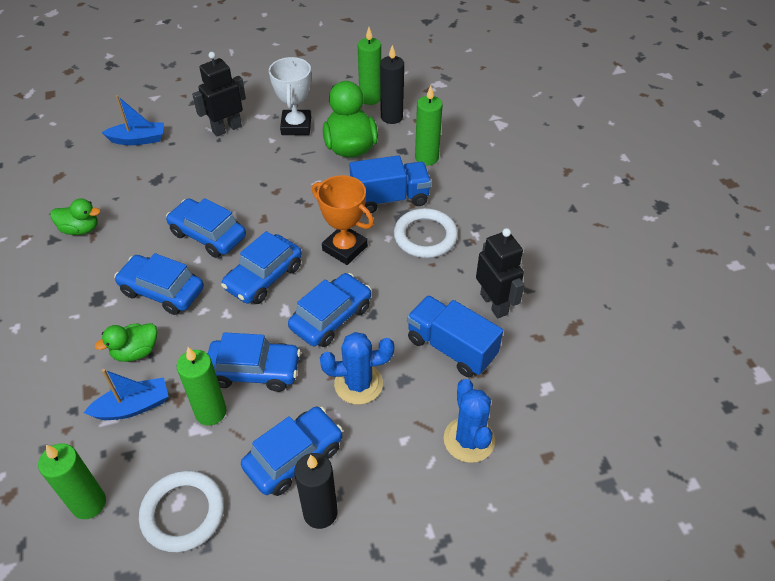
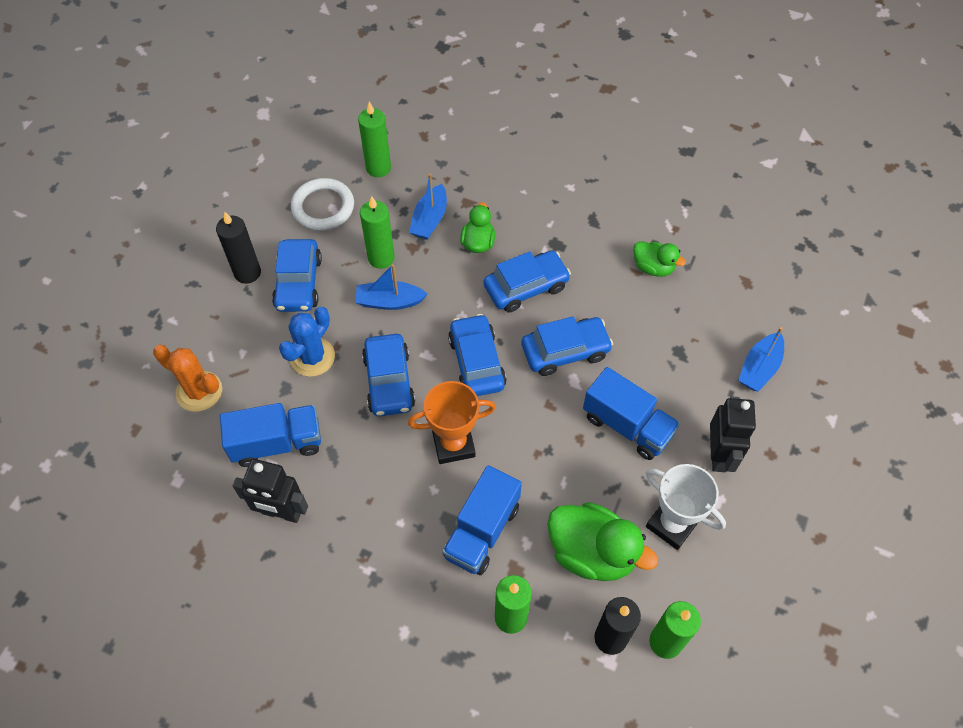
camera: 130 degrees right, 10 degrees up
(80, 229) = (653, 267): green duck -> green duck turned 105 degrees counterclockwise
(243, 175) = (627, 425): none -> blue truck
(254, 371) = (389, 301): blue car -> blue boat
(425, 236) = (406, 522): white ring -> none
(469, 440) = (199, 391): blue cactus -> orange cactus

